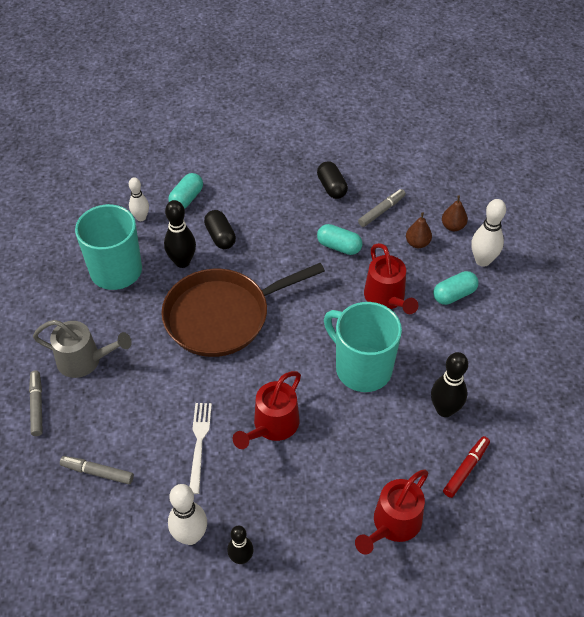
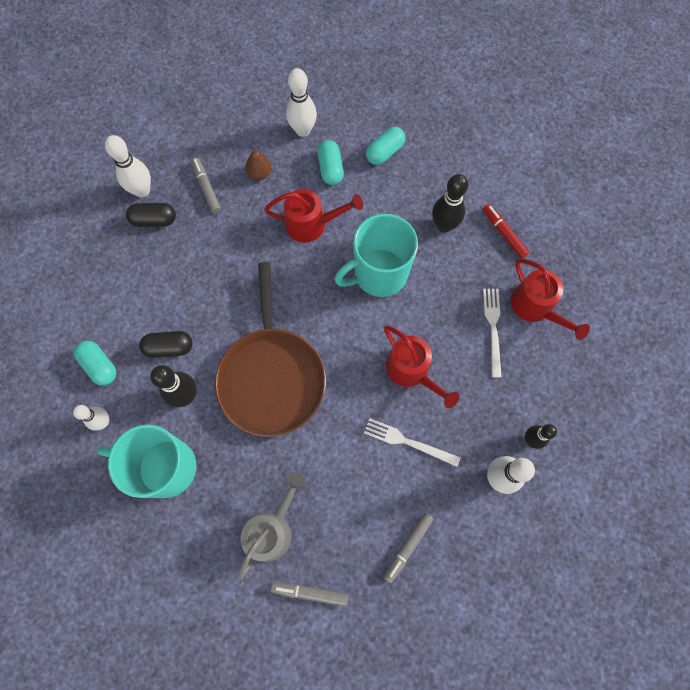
camera: 70 degrees left, 20 degrees up
(339, 246) = (233, 242): turquoise capsule -> turquoise capsule (385, 152)
(350, 488) = (493, 328): none -> white fork
(355, 170) = (142, 191): none -> white bowling pin
(453, 226) = (253, 137): brown pear -> none

